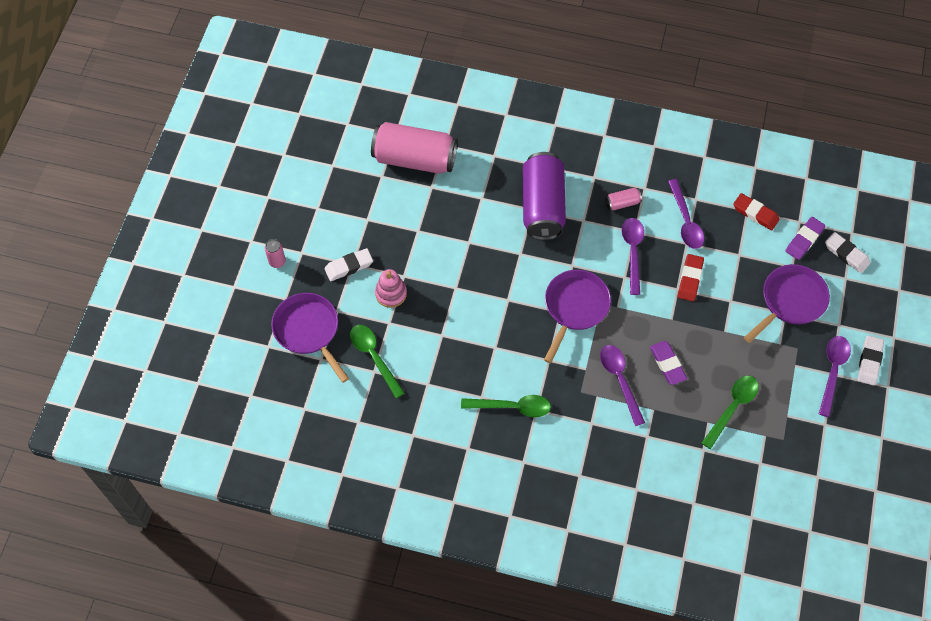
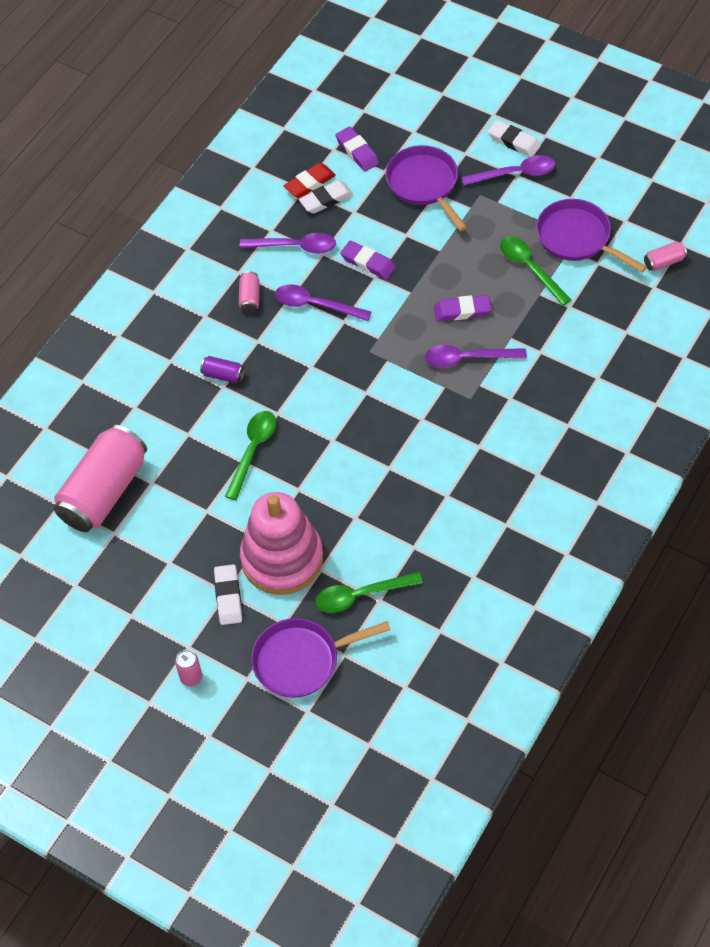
camera: 70 degrees left, 5 degrees down
(391, 293) = (282, 559): pink stacking toy -> pink stacking toy, size x2.06
(512, 407) = (468, 468): green spoon -> green spoon (253, 451)
(542, 206) = (223, 375): purple can -> purple can, size x0.41
(574, 308) = (366, 377): purple pan -> purple pan (577, 238)
(690, 279) = (368, 262): red eraser -> purple eraser
(783, 520) = (664, 262): none -> pink can
(833, 371) = (515, 174): purple spoon -> purple spoon turned 135 degrees clockwise
(846, 254) = (386, 122): white eraser -> white eraser (326, 199)

